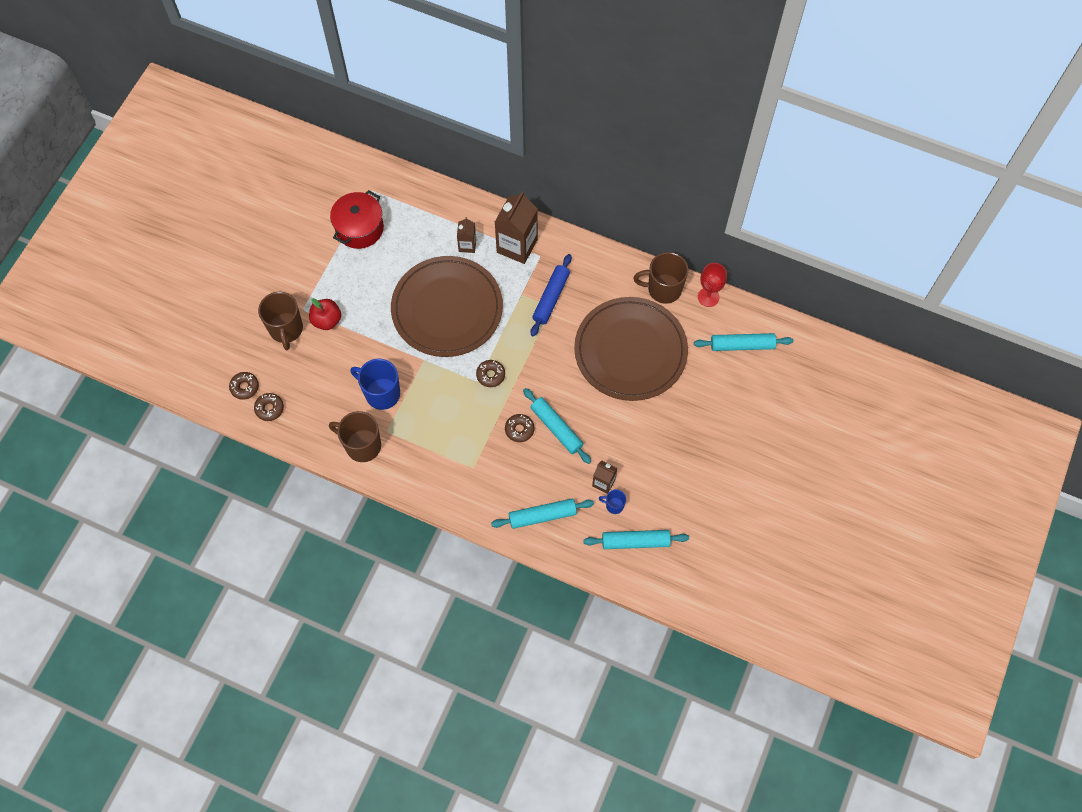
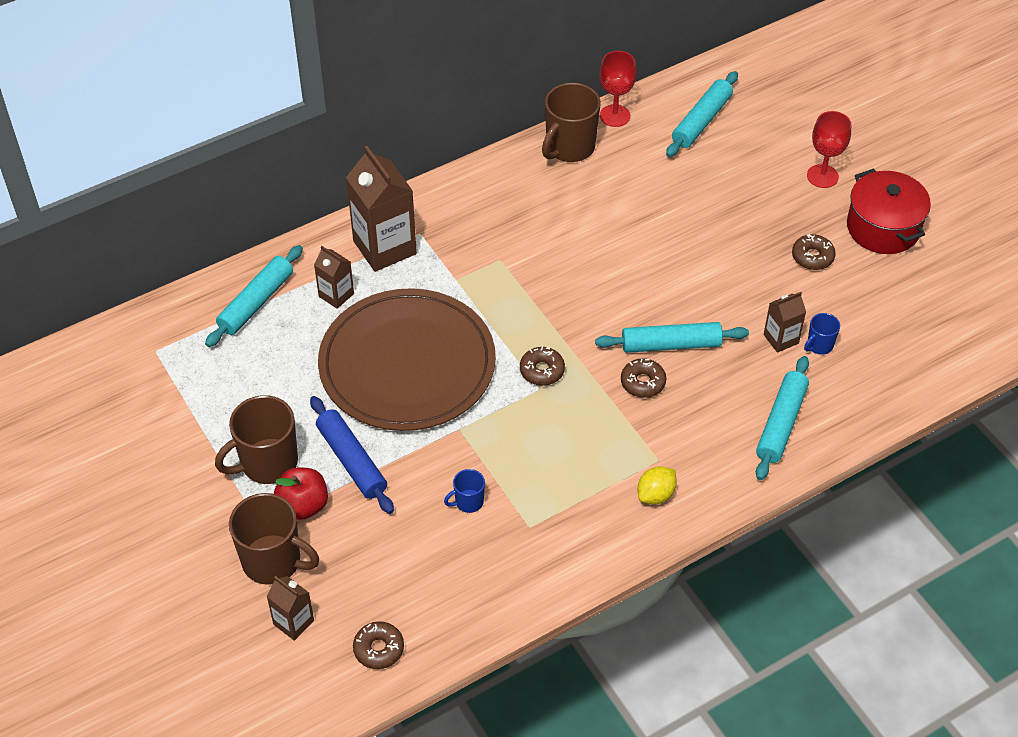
camera: 55 degrees left, 15 degrees down
(245, 387) = (318, 662): brown donut -> brown donut (812, 257)
(259, 361) = (293, 622): none -> brown carton
(359, 228) = (200, 394): red pot -> red pot (883, 228)
(362, 445) = (527, 566): brown mug -> brown mug (267, 463)
(381, 393) = (468, 502): blue mug -> blue mug, size x0.49
(449, 480) = (656, 495): none -> yellow lemon
(551, 298) = (487, 254): blue rolling pin -> blue rolling pin (351, 461)
(630, 351) = (624, 219): brown plate -> none
(635, 542) = (883, 351): turquoise rolling pin -> turquoise rolling pin (256, 302)
(750, 436) = (822, 176): none -> red goblet

